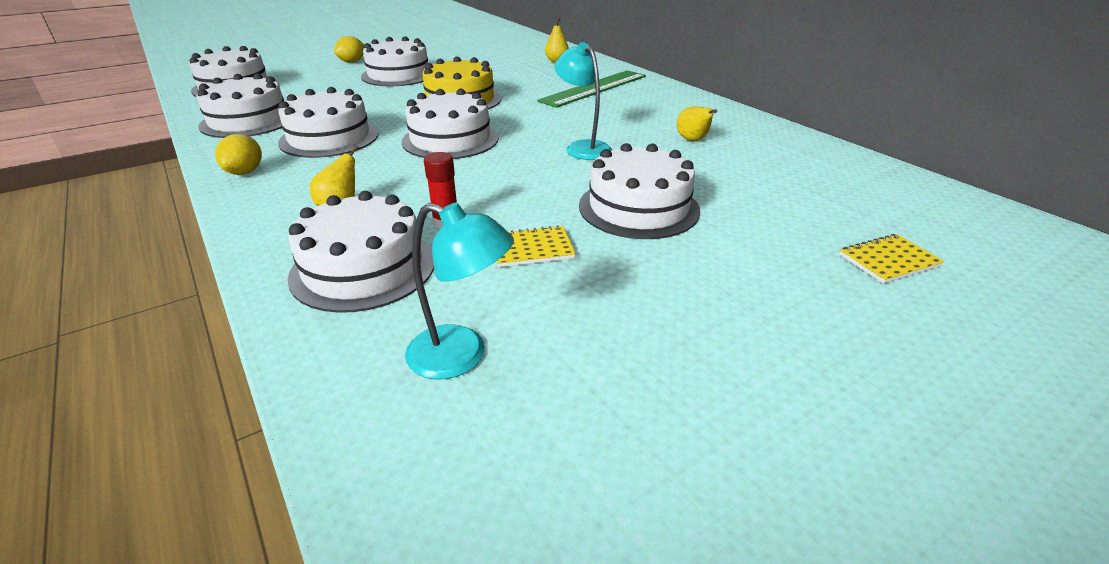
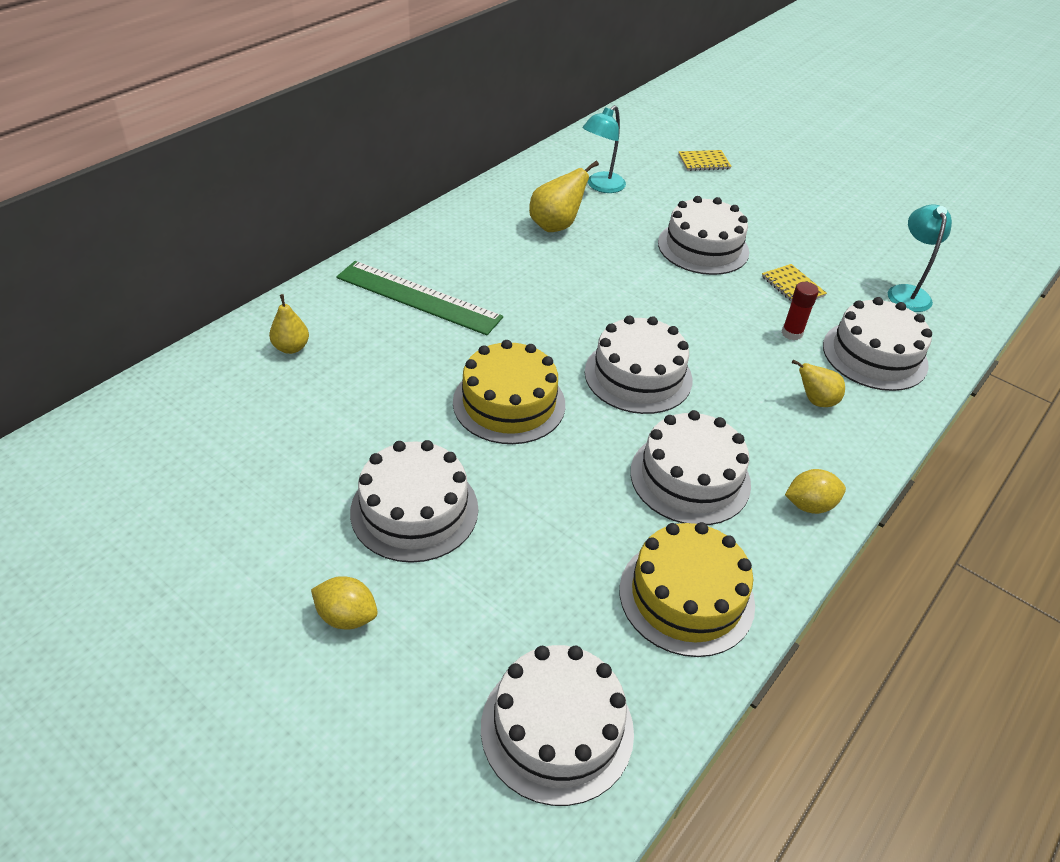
camera: 110 degrees left, 10 degrees up
(248, 121) = (686, 596): white cake -> yellow cake
(583, 147) = (607, 285): turquoise lamp -> turquoise lamp (601, 186)
(693, 140) = (556, 226): yellow pear -> yellow pear, size x1.55
(888, 260) = (704, 162): yellow notebook -> yellow notebook turned 60 degrees counterclockwise

